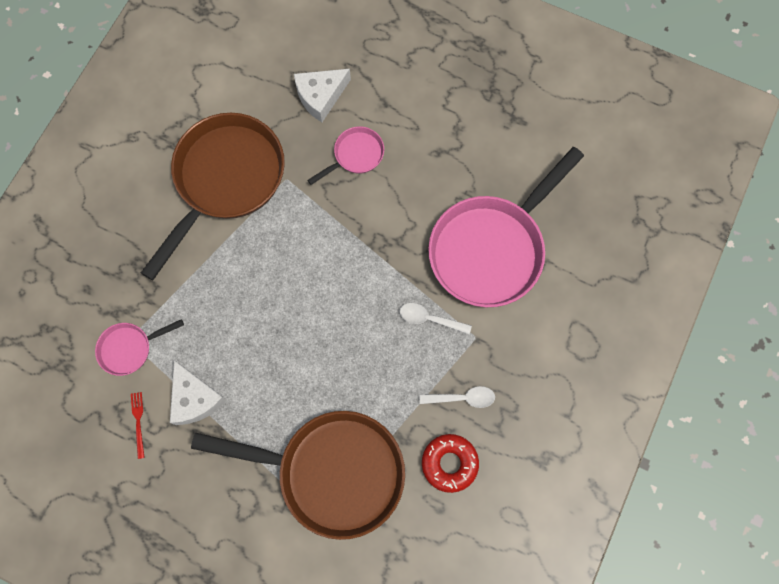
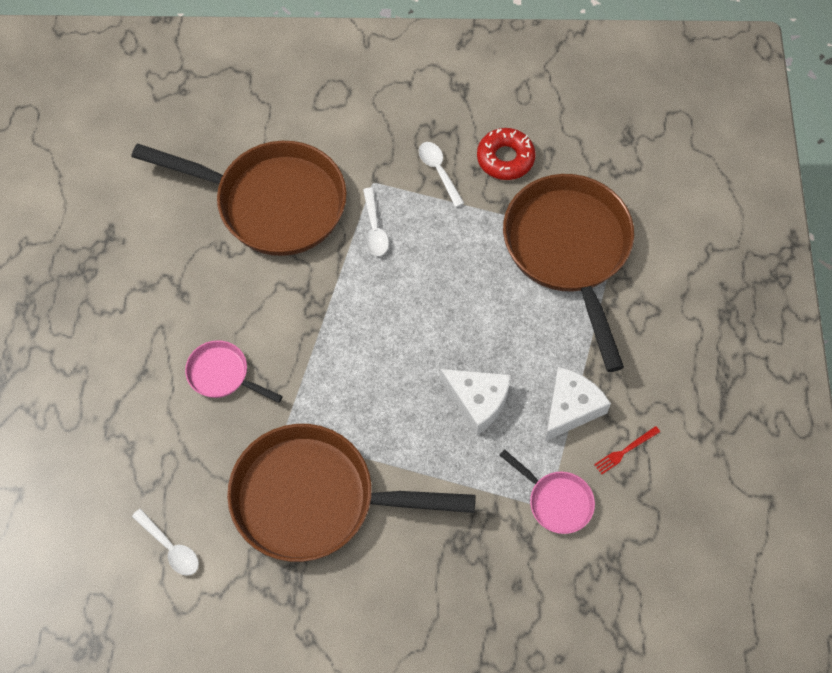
camera: 115 degrees left, 10 degrees down
(242, 76) = (170, 547): none -> white spoon
(320, 96) = (162, 445): white cheese -> white cheese (477, 401)
(491, 248) = (272, 203): pink pan -> brown pan

